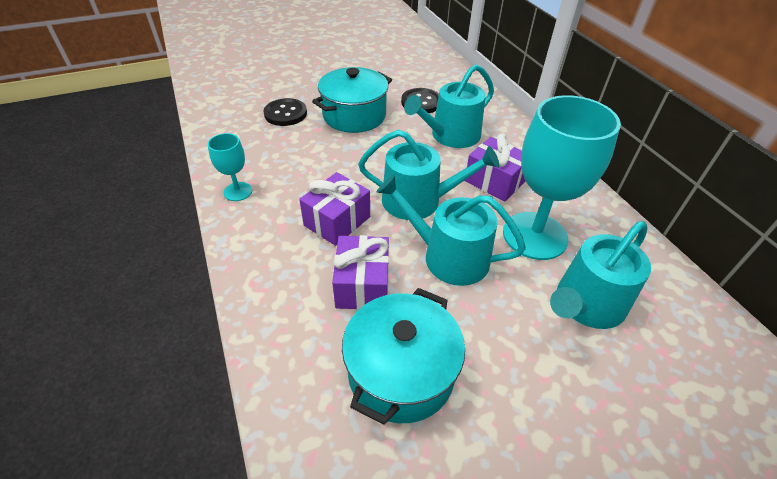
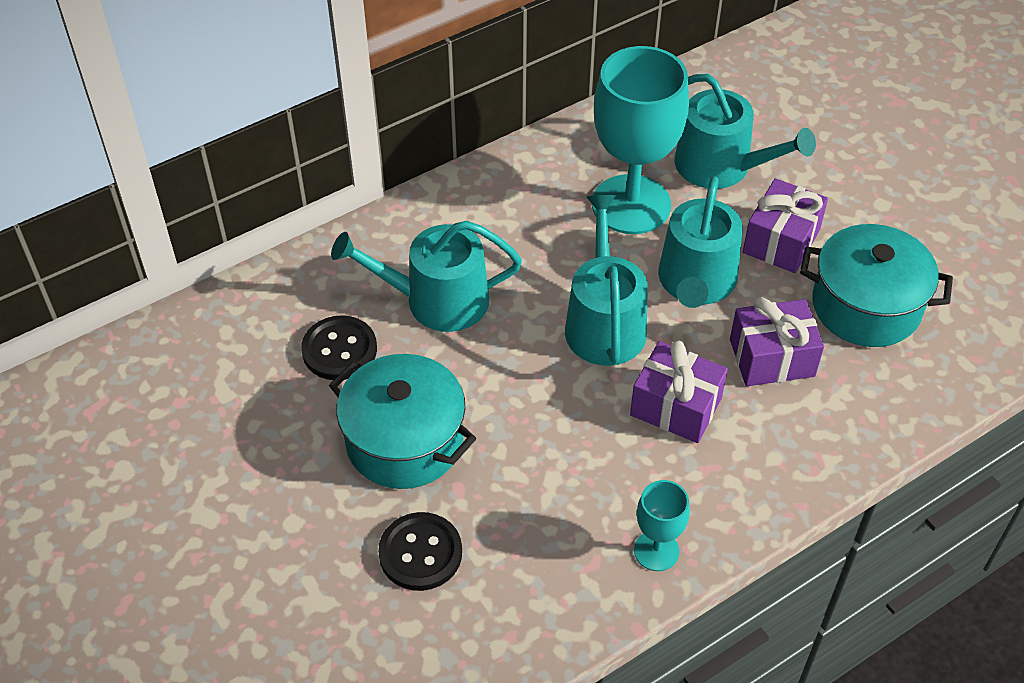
camera: 100 degrees left, 5 degrees up
(450, 136) = (436, 300): turquoise watering can -> turquoise watering can turned 135 degrees clockwise
(494, 181) = (537, 244): purple gift -> purple gift (781, 241)

